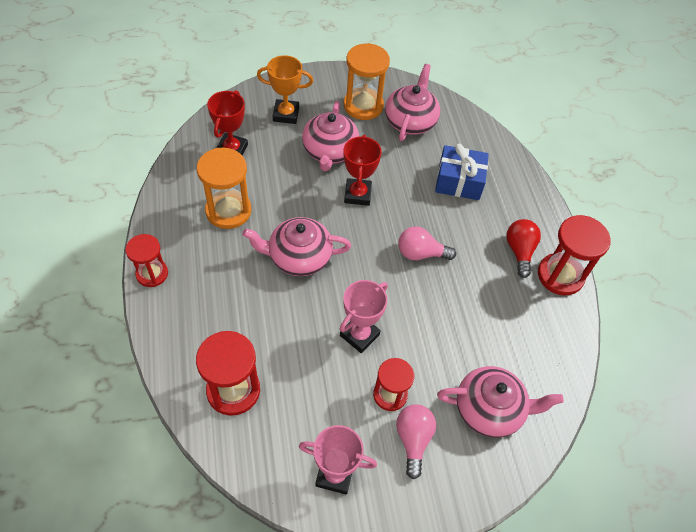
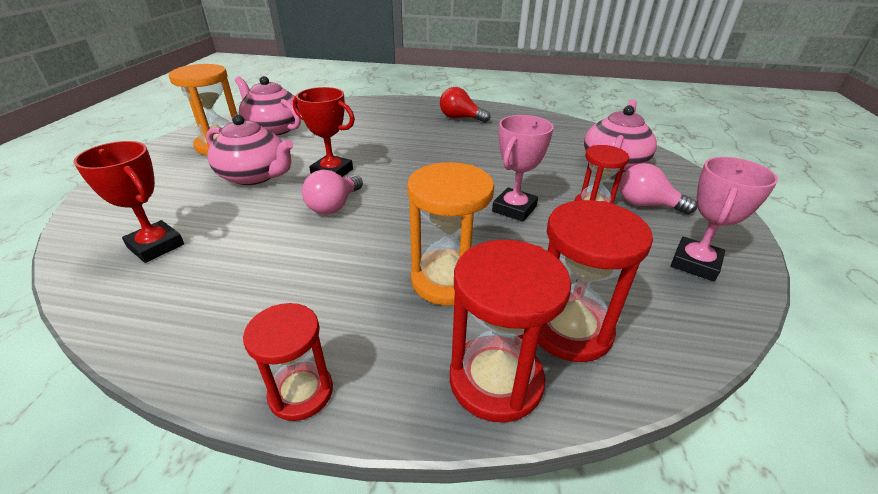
camera: 65 degrees left, 20 degrees down
(228, 211) = (258, 271): orange hourglass -> orange hourglass (447, 280)
(286, 114) = (161, 192): orange trophy -> none
(298, 257) = (384, 227): pink teapot -> none
(359, 335) = (514, 209): pink trophy -> pink trophy turned 60 degrees clockwise
(420, 253) = (433, 156): pink light bulb -> pink light bulb (334, 206)
(459, 181) = (368, 124): blue gift -> none
(560, 275) = (492, 110): red hourglass -> red hourglass (495, 380)

